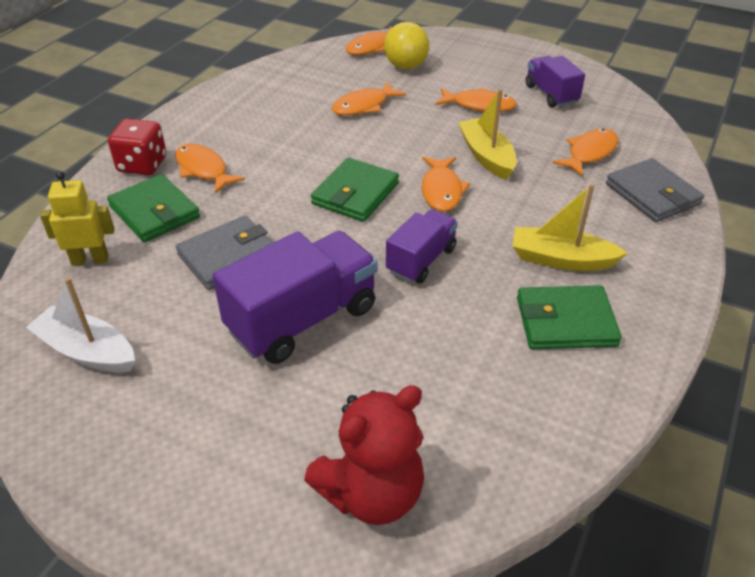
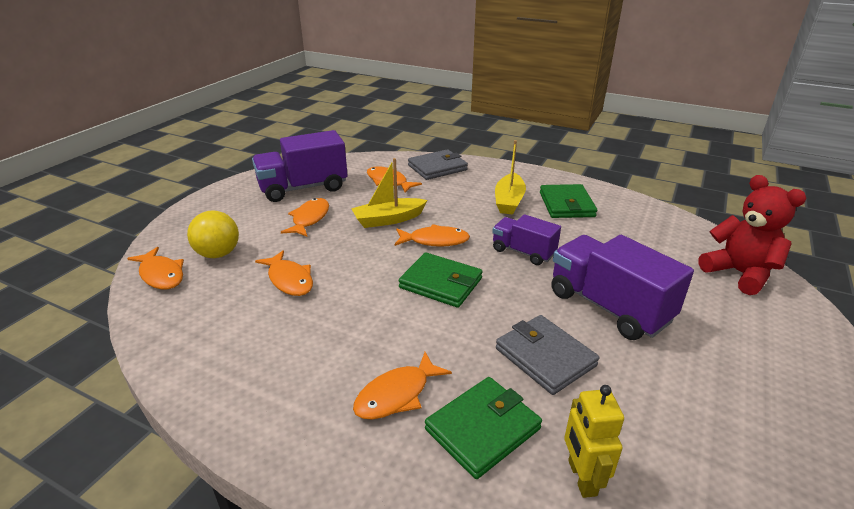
camera: 90 degrees left, 10 degrees down
(87, 351) = (714, 446): white boat -> none
(142, 165) = (381, 461): red dice -> none
(551, 94) = (303, 188): purple truck -> purple truck, size x1.68

